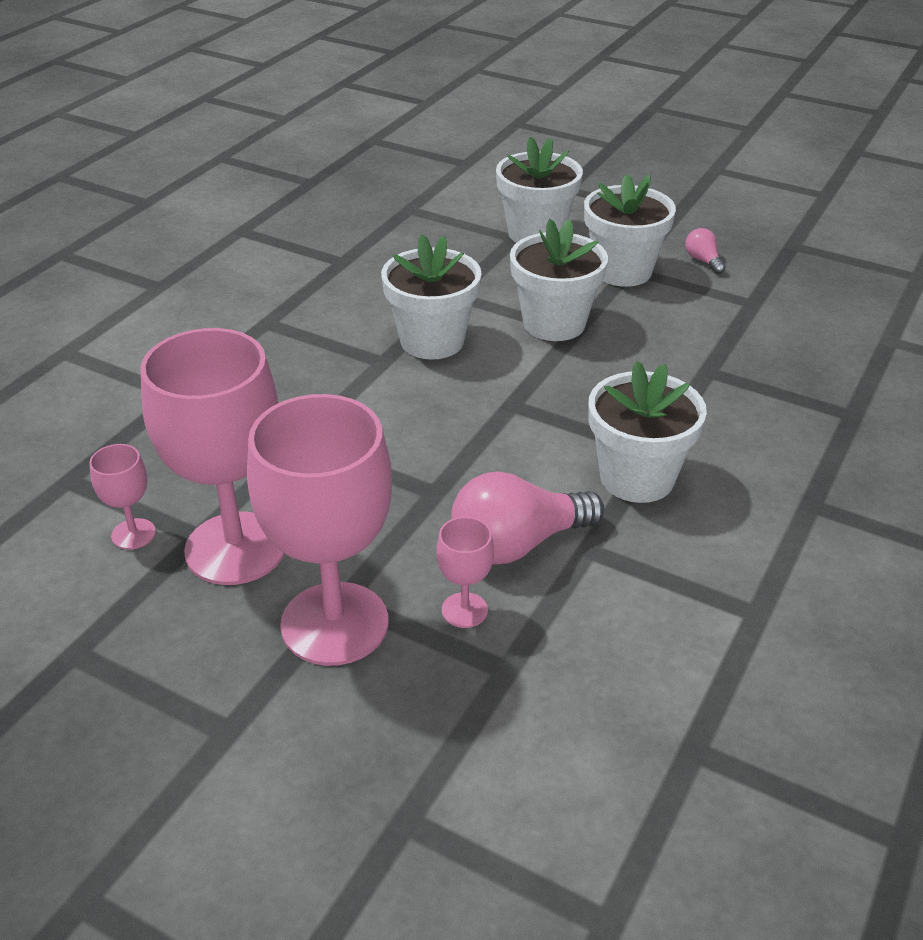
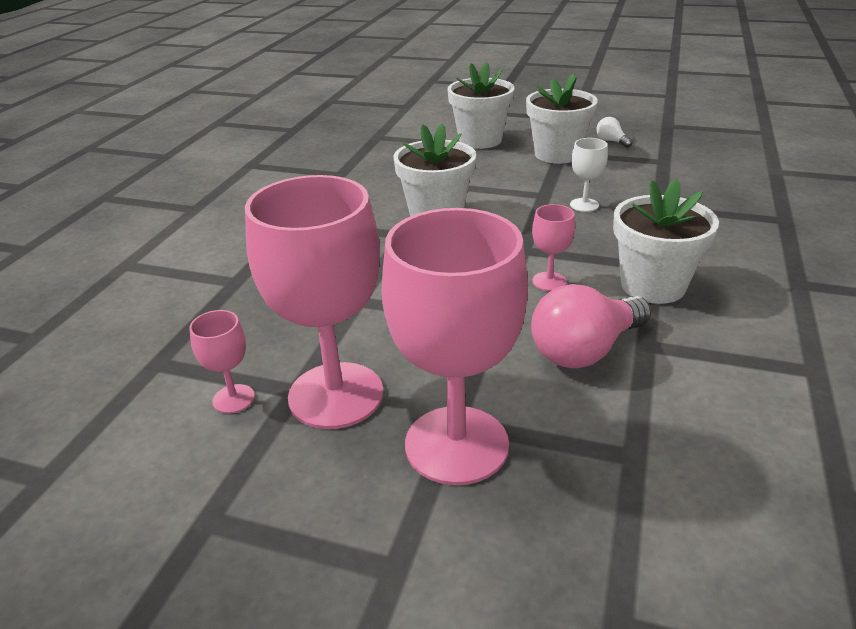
camera: 10 degrees left, 5 degrees down
(464, 610) = (569, 412): pink goblet -> pink goblet (549, 281)
(554, 323) = (525, 192): white flower pot -> none
(616, 353) = (584, 205): none -> white goblet
(703, 261) = (611, 141): pink light bulb -> white light bulb

